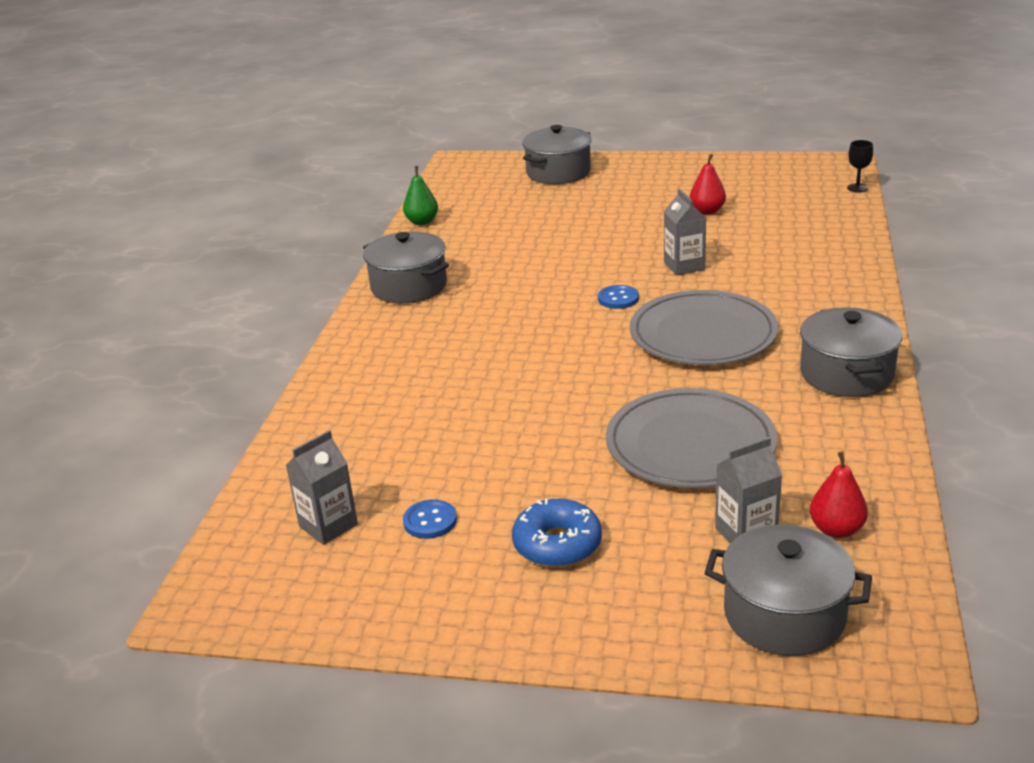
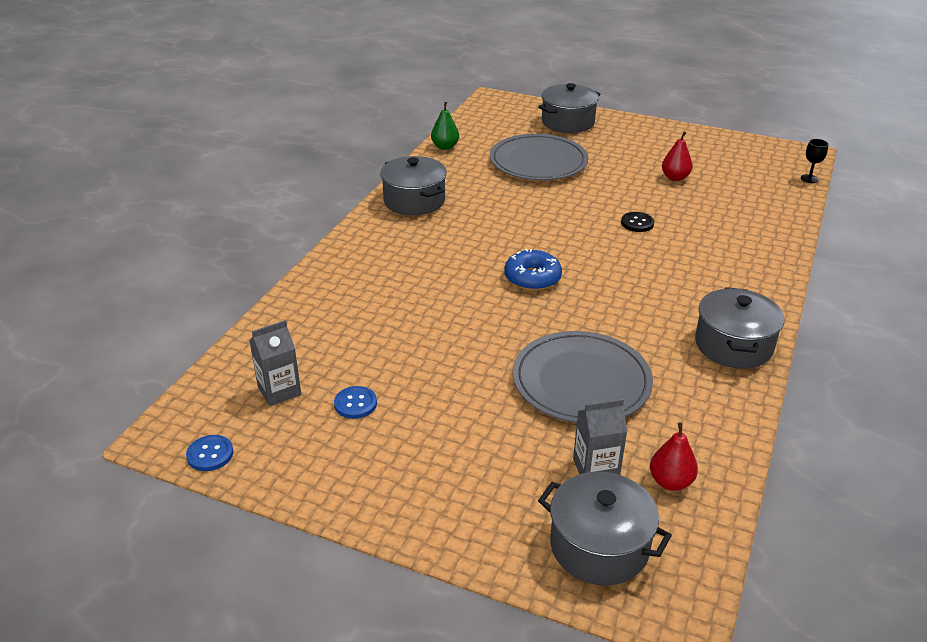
camera: 10 degrees right, 5 degrees up
(557, 544) = (444, 445): blue donut -> blue donut (532, 278)
(618, 298) = (573, 242): blue button -> blue button (210, 454)
(684, 266) = (637, 223): grey carton -> black button
(703, 334) = (629, 286): grey plate -> grey plate (538, 162)

